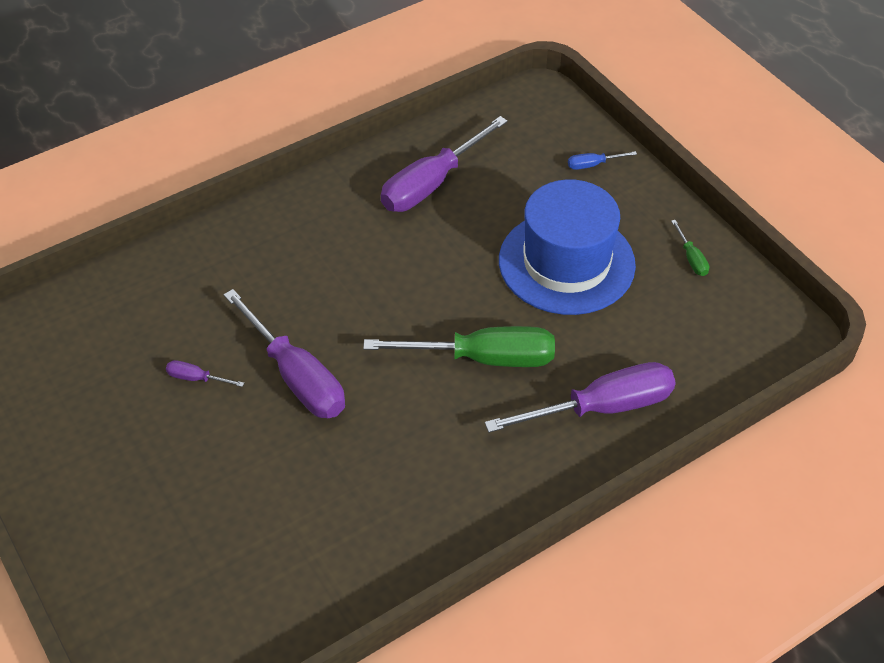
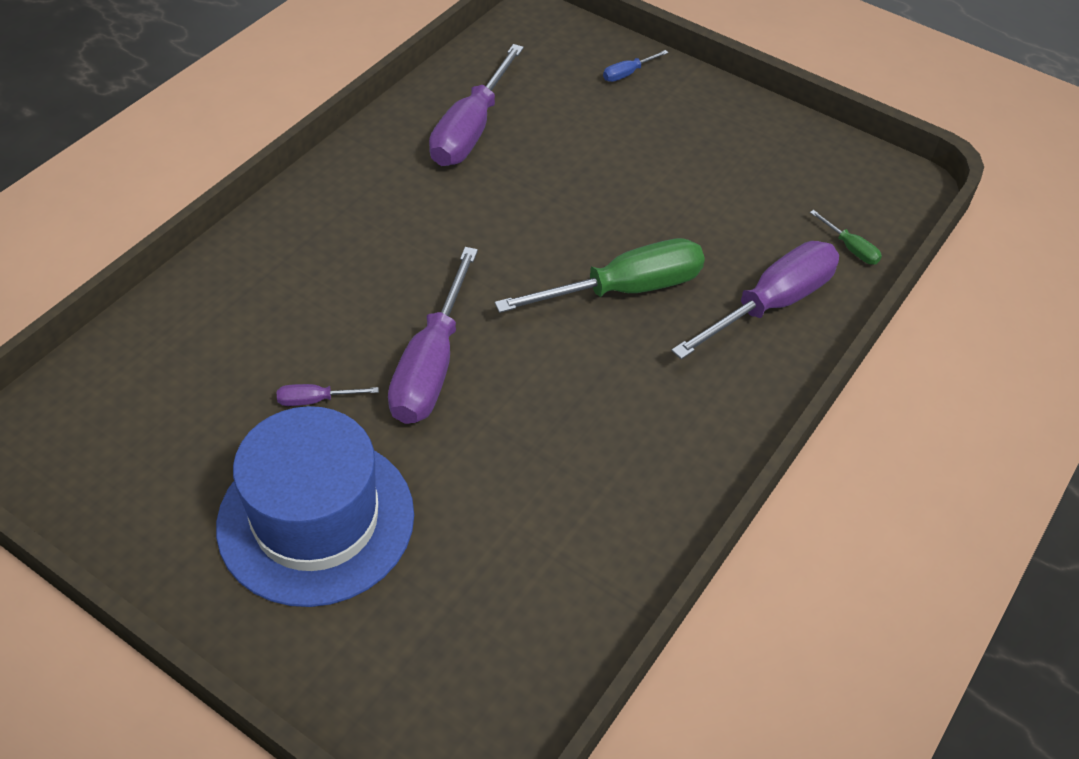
camera: 25 degrees left, 0 degrees up
(296, 376) = (431, 365): purple screwdriver -> purple screwdriver turned 75 degrees clockwise
(566, 262) = (655, 173): blue hat -> blue hat (316, 519)
(691, 258) = (774, 139): green screwdriver -> green screwdriver (850, 248)

